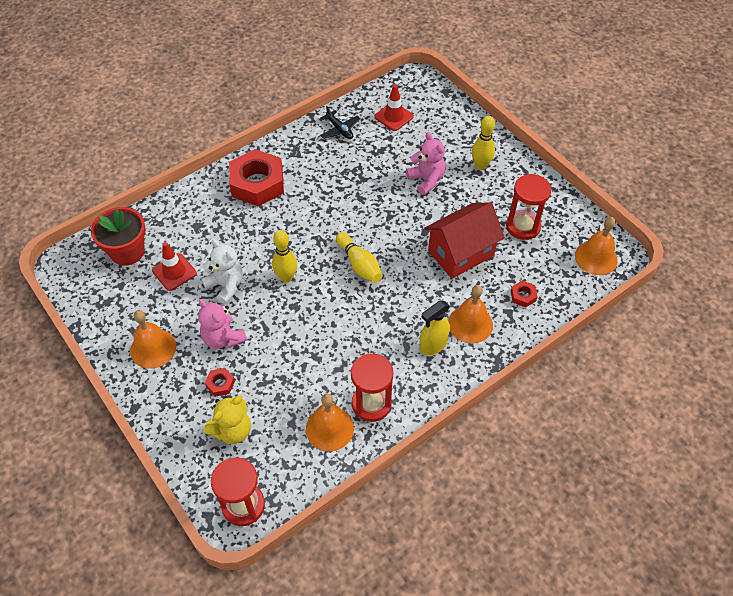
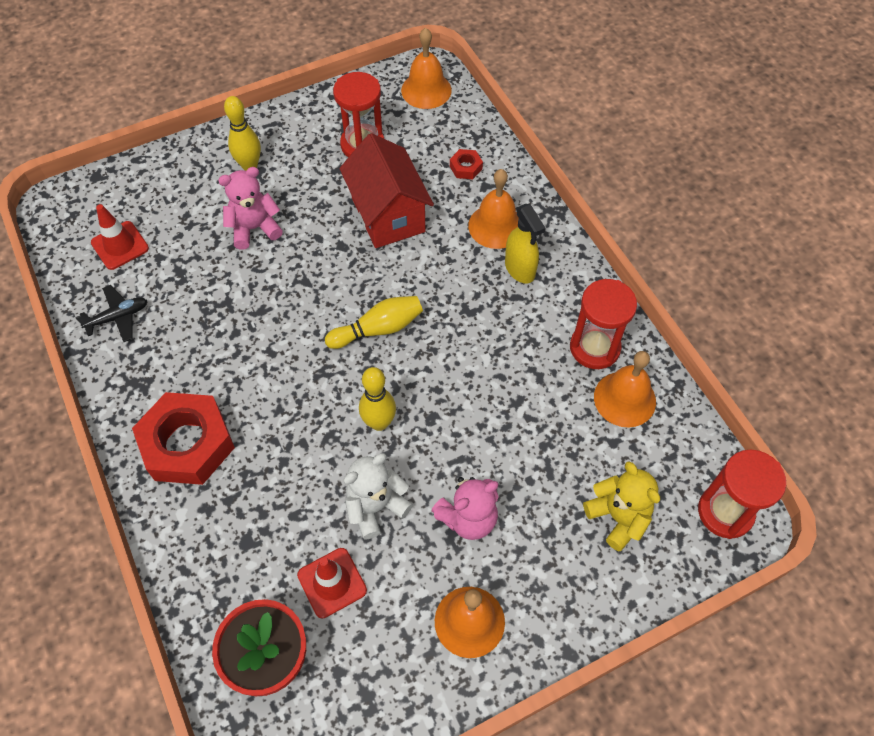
camera: 80 degrees left, 5 degrees up
(220, 384) = (544, 527): red nut -> none

